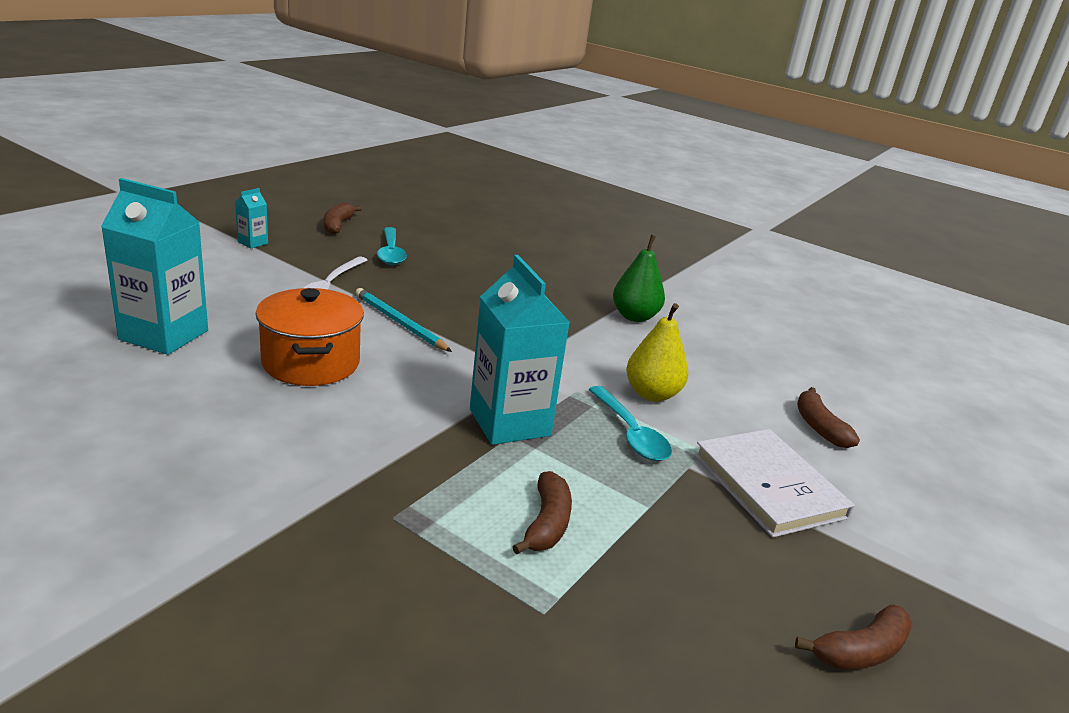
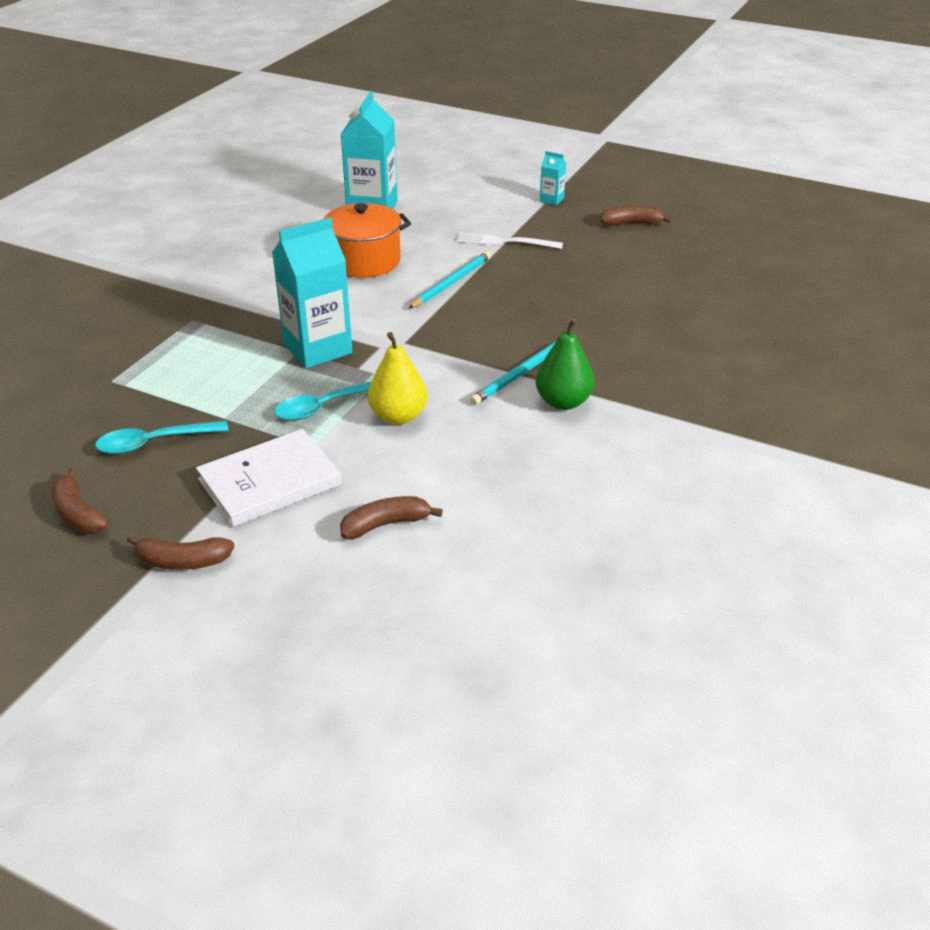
camera: 85 degrees right, 10 degrees up
(391, 253) = (593, 256): turquoise spoon -> turquoise spoon (153, 443)
(547, 523) = (196, 375): brown banana -> brown banana (182, 562)
(588, 324) = (520, 374): none -> turquoise pencil

